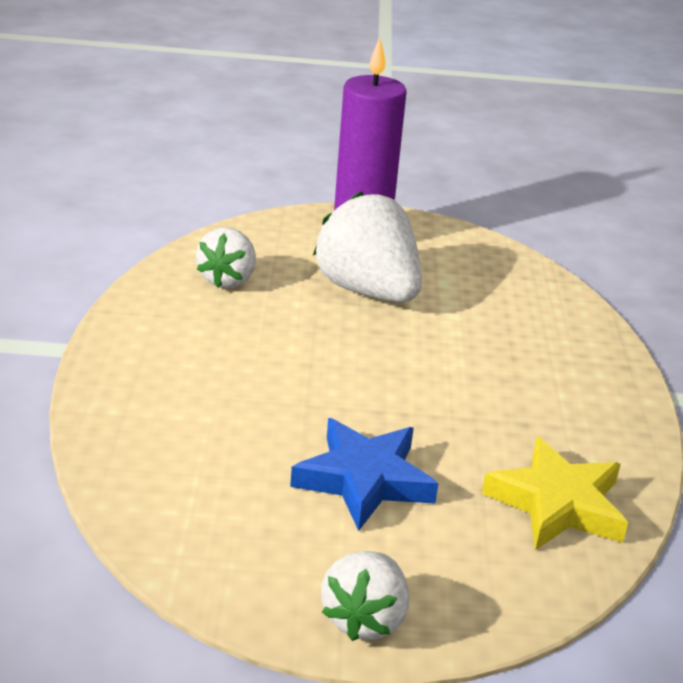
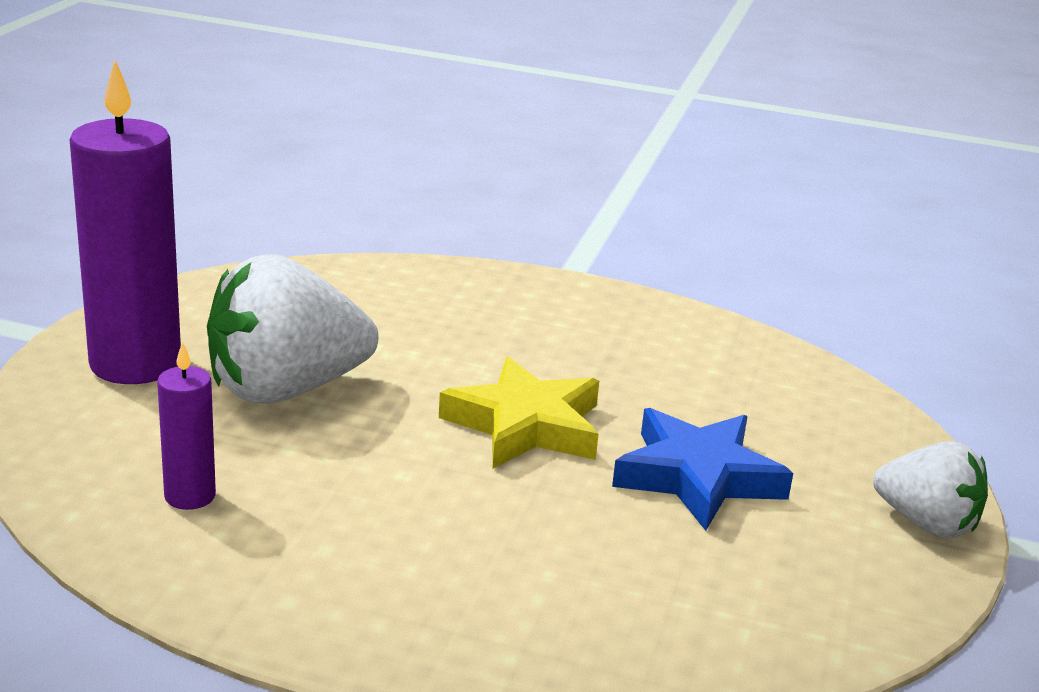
camera: 75 degrees left, 5 degrees down
(228, 280) = (190, 496): white strawberry -> purple candle
(557, 503) = (747, 374): yellow star -> yellow star (525, 425)

